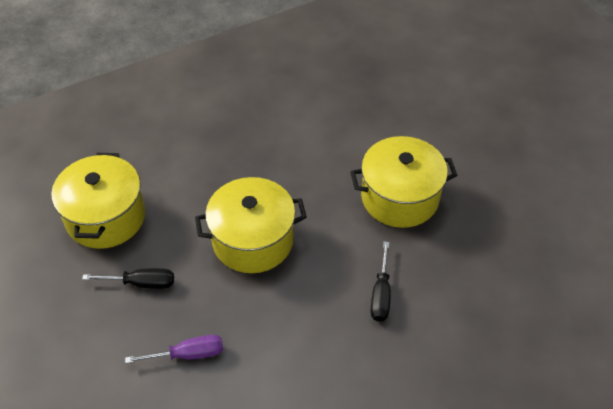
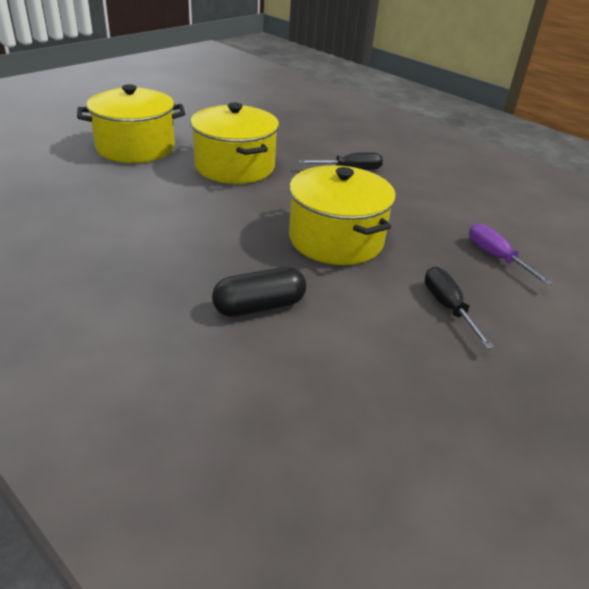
camera: 110 degrees left, 15 degrees down
(106, 217) = (376, 369): yellow pot -> yellow pot (135, 147)
(187, 174) = (259, 306): none -> black capsule

